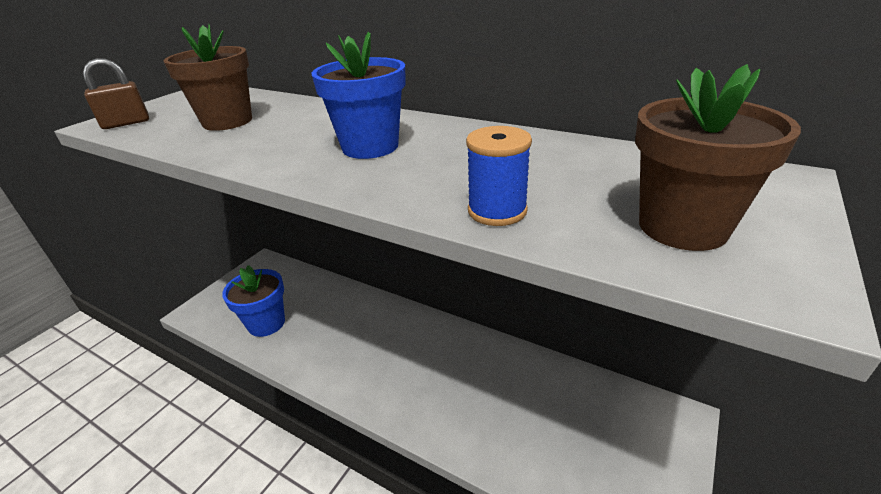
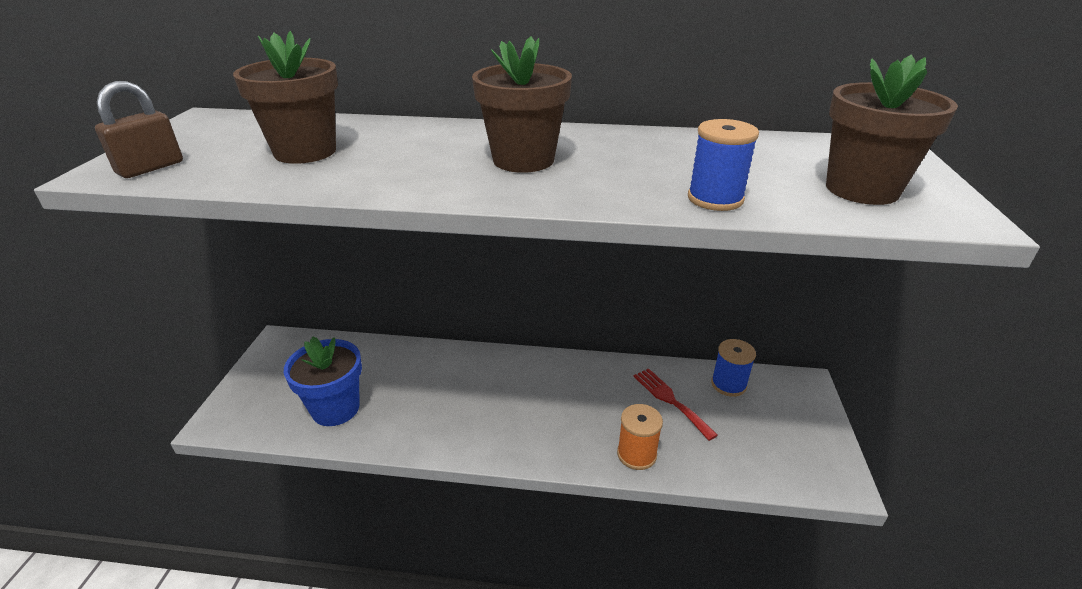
camera: 25 degrees left, 0 degrees up
(370, 147) = (523, 160): blue flower pot -> brown flower pot
(466, 436) = (636, 454): none -> orange spool
(528, 393) = (670, 400): none -> red fork
(596, 394) = (728, 384): none -> blue spool

